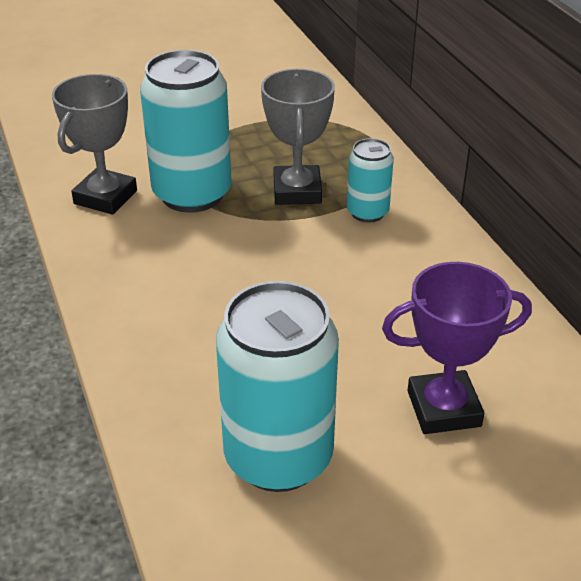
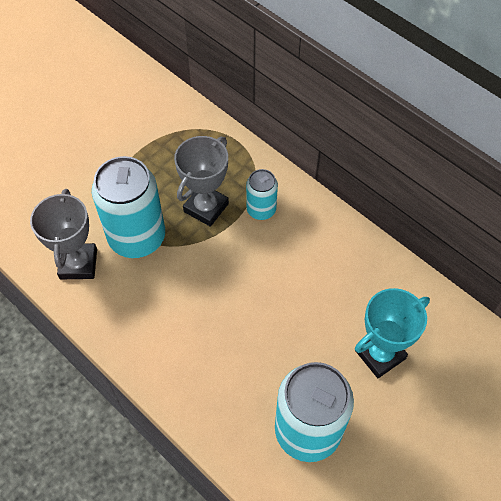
camera: 25 degrees left, 20 degrees up
(297, 191) = (206, 207): grey trophy -> grey trophy turned 60 degrees clockwise
(443, 409) = (380, 354): purple trophy -> turquoise trophy

